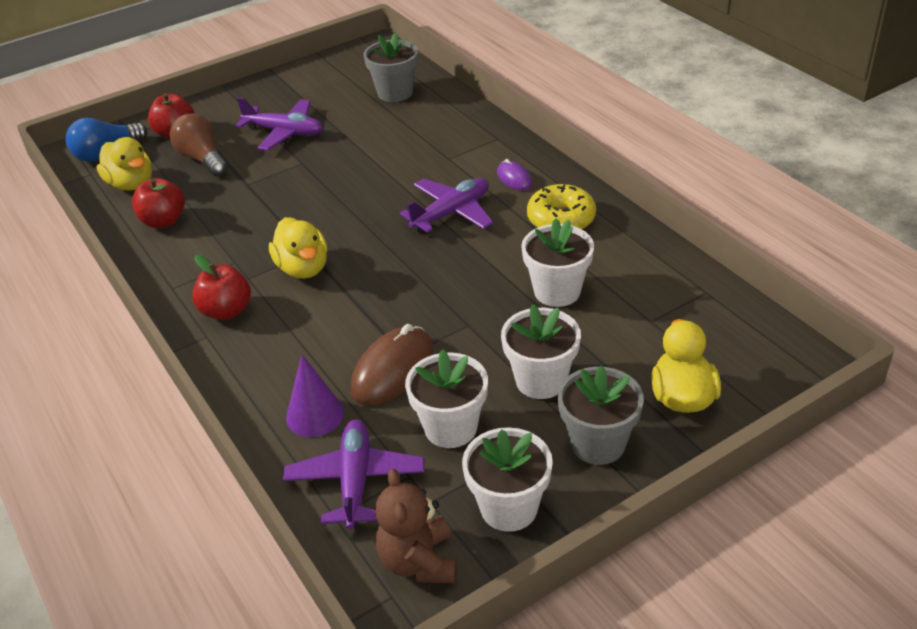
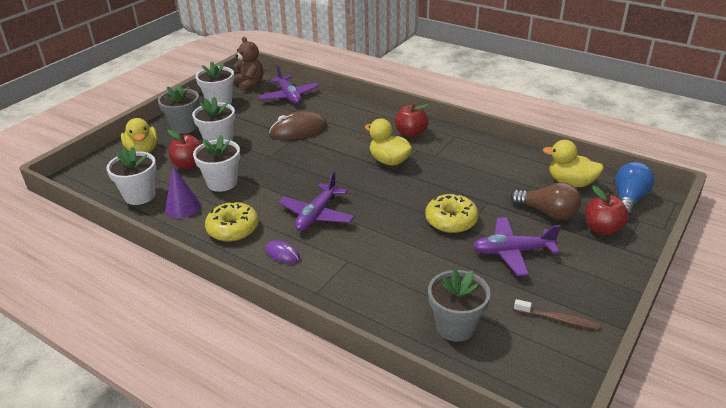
camera: 155 degrees right, 5 degrees down
(164, 221) = (511, 166): red apple -> red apple (189, 164)
(308, 173) = (451, 220): none -> yellow donut
(310, 82) = (558, 319): none -> brown toothbrush
(315, 415) = (324, 109): purple cone -> purple cone (183, 207)
(392, 370) = (298, 130): brown mouse -> brown mouse turned 60 degrees clockwise
(450, 428) = (256, 118): white flower pot -> white flower pot (139, 195)

